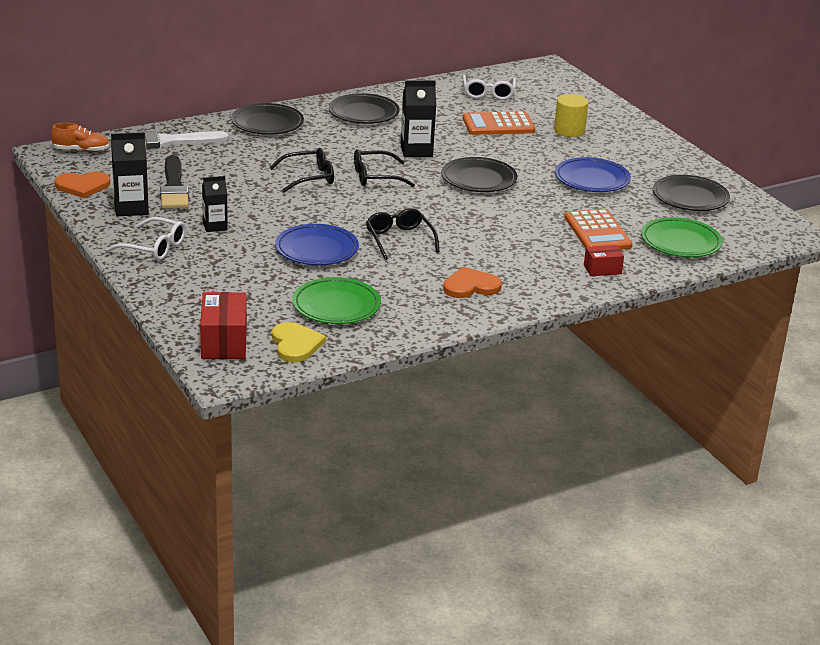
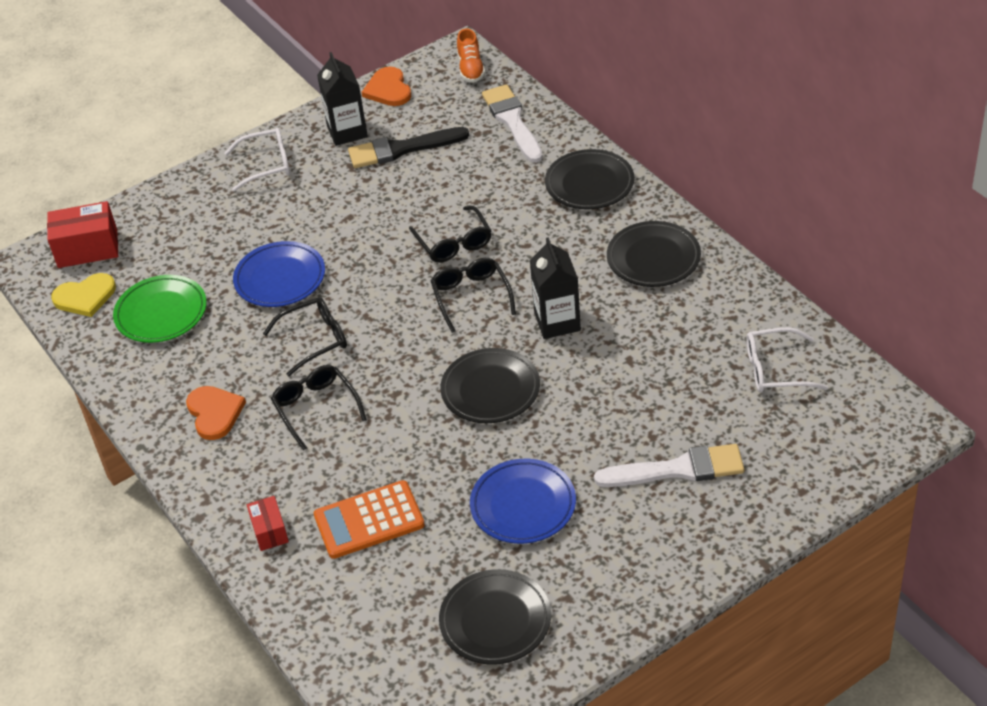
camera: 90 degrees right, 15 degrees up
(154, 247) = (266, 165): white glasses -> white glasses turned 120 degrees counterclockwise
(215, 226) = (319, 196): black carton -> none
(478, 244) = (316, 408): none -> black glasses
(498, 125) = (668, 391): orange calculator -> none
(569, 131) = (677, 469): yellow cylinder -> white brush
(680, 242) = (356, 612): green plate -> none

